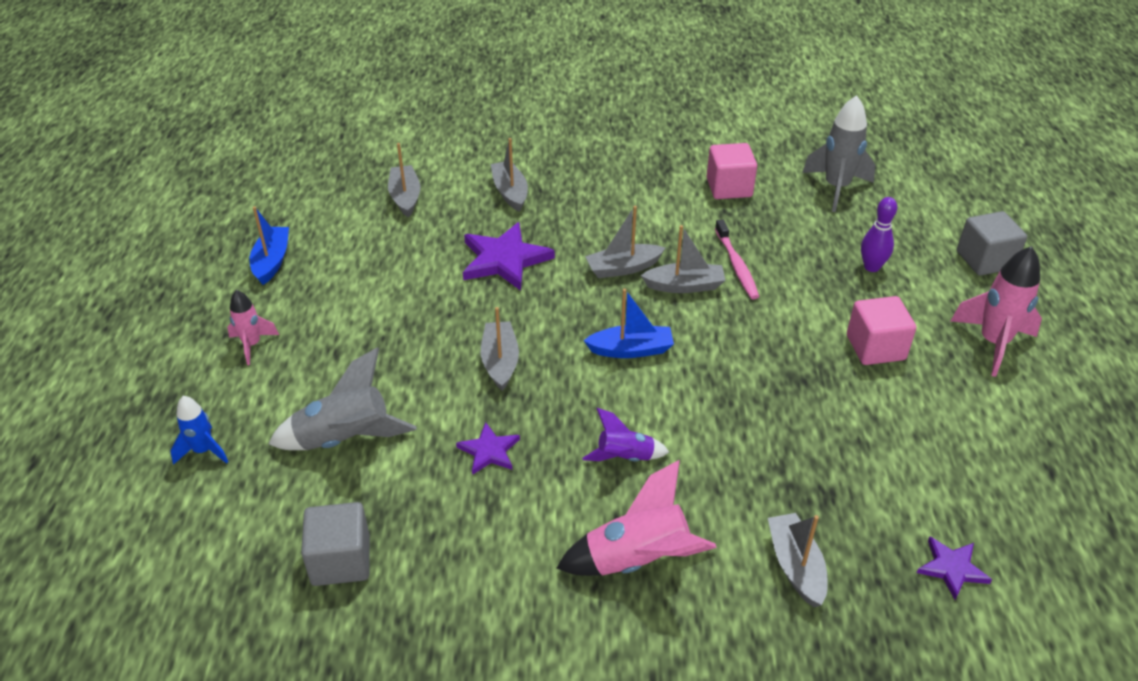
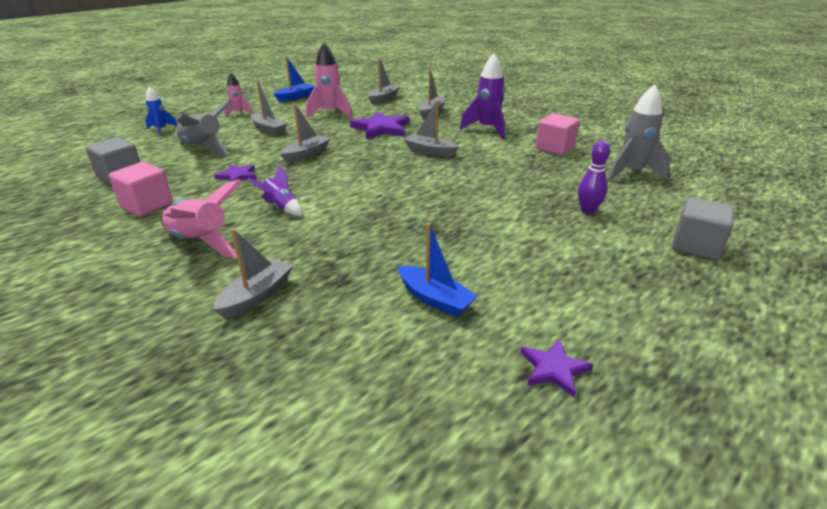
camera: 45 degrees right, 10 degrees down
(622, 192) = (487, 129): none -> purple rocket
(631, 350) = (370, 177): blue boat -> blue boat (435, 299)
(684, 286) = (448, 169): grey boat -> grey boat (268, 129)
(736, 265) = (495, 174): pink toothbrush -> none
(875, 347) = (514, 242): pink cube -> pink cube (147, 205)
(952, 568) = (336, 366): purple star -> purple star (554, 369)
(993, 343) = (616, 285): pink rocket -> pink rocket (330, 113)

